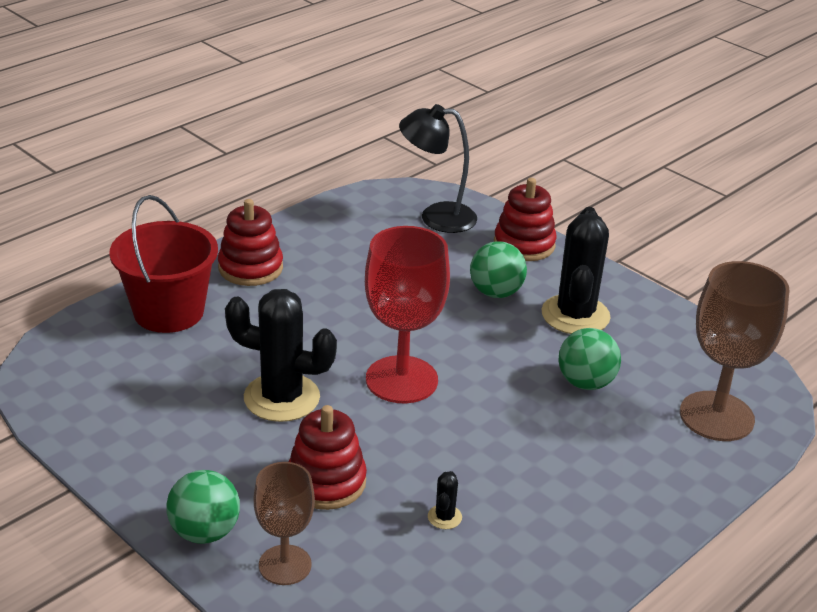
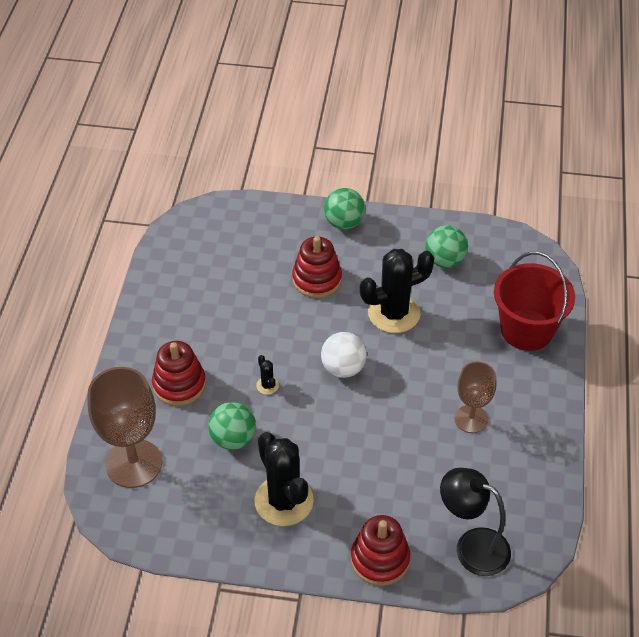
camera: 145 degrees right, 15 degrees up
(250, 268) = (529, 398): red stacking toy -> red stacking toy (179, 384)
(285, 565) = (292, 230): brown goblet -> brown goblet (471, 419)
(401, 380) = (343, 368): red goblet -> white ball
(436, 217) = (472, 546): black lamp -> black lamp turned 120 degrees counterclockwise
(444, 517) = (241, 296): black cactus -> black cactus (267, 385)
(496, 292) = (354, 487): green ball -> green ball (445, 260)

